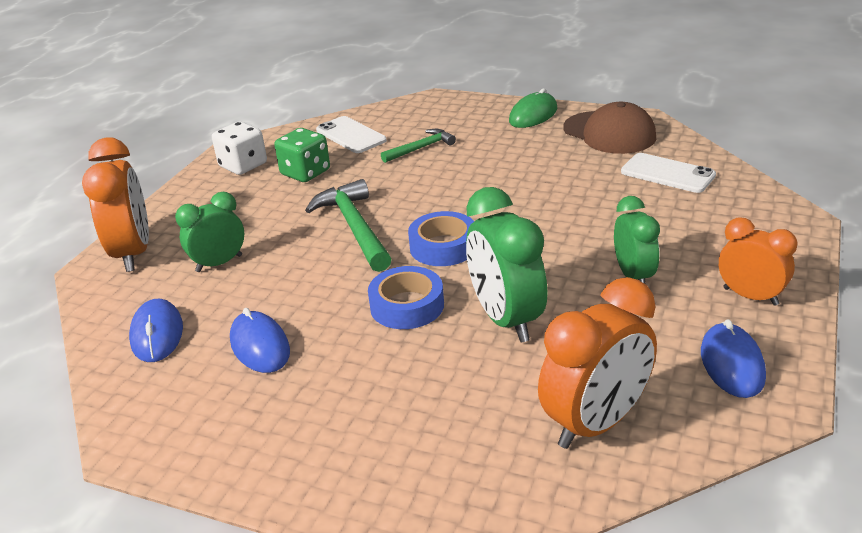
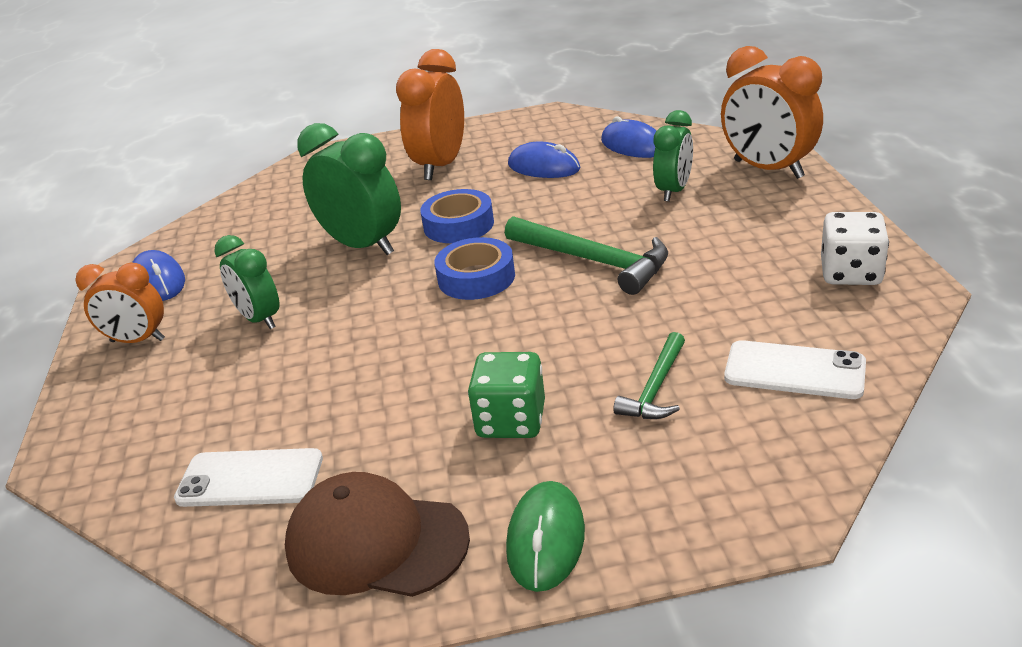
camera: 150 degrees right, 0 degrees up
(305, 173) = (754, 294): green dice -> green dice (511, 421)
(596, 423) = (258, 216): orange clock -> orange clock (440, 166)

